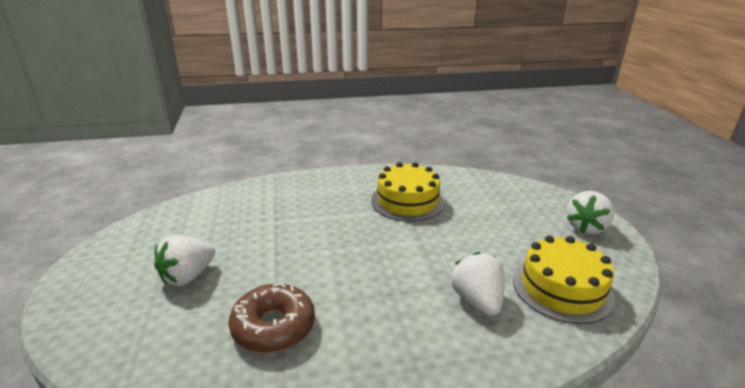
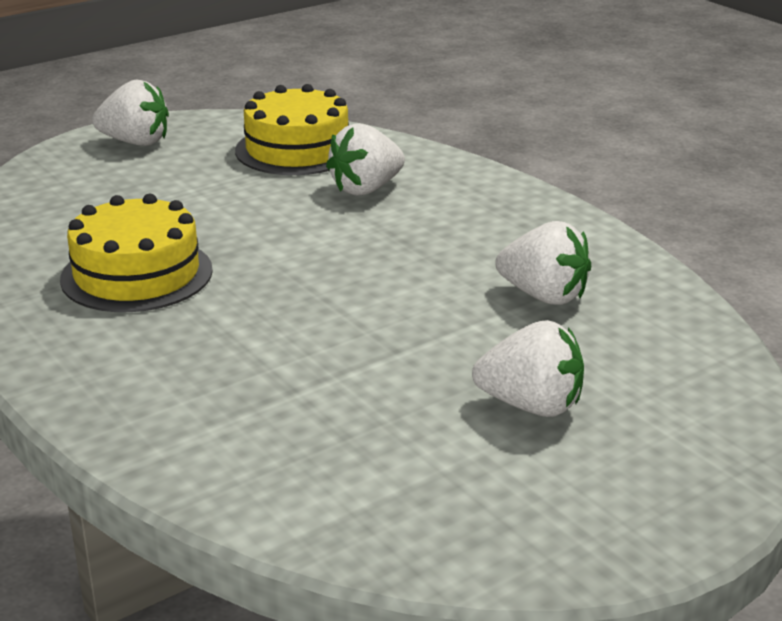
camera: 115 degrees left, 0 degrees up
(273, 326) = (544, 296): brown donut -> white strawberry

